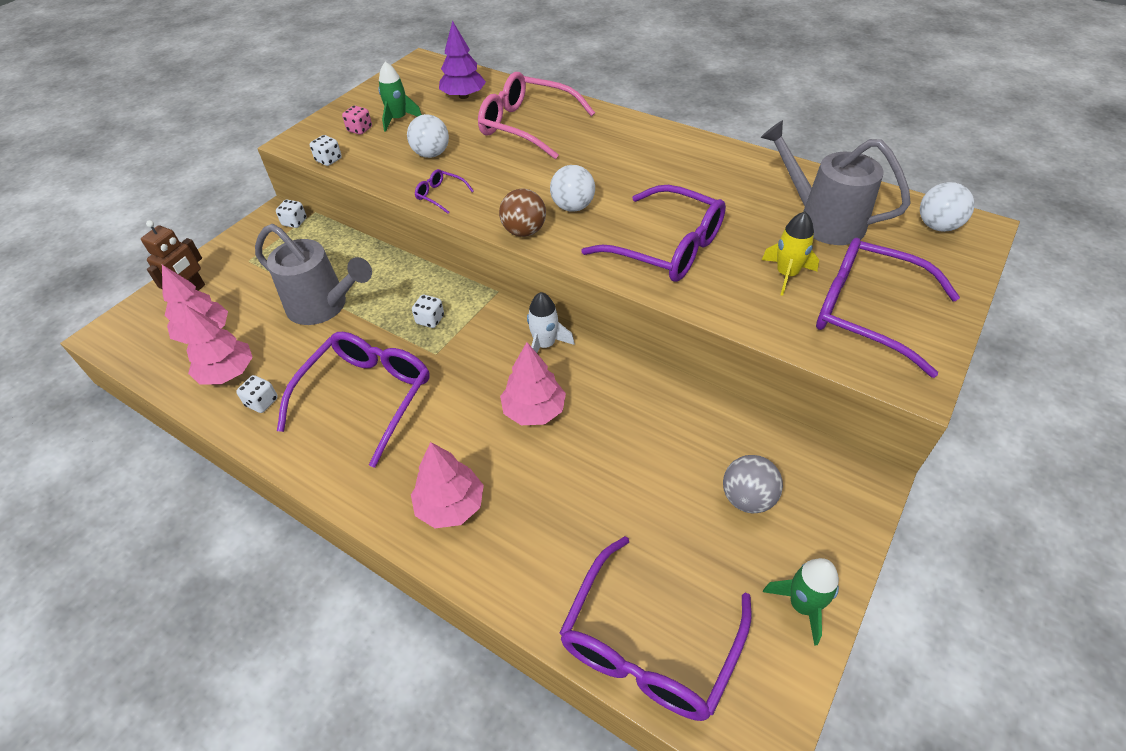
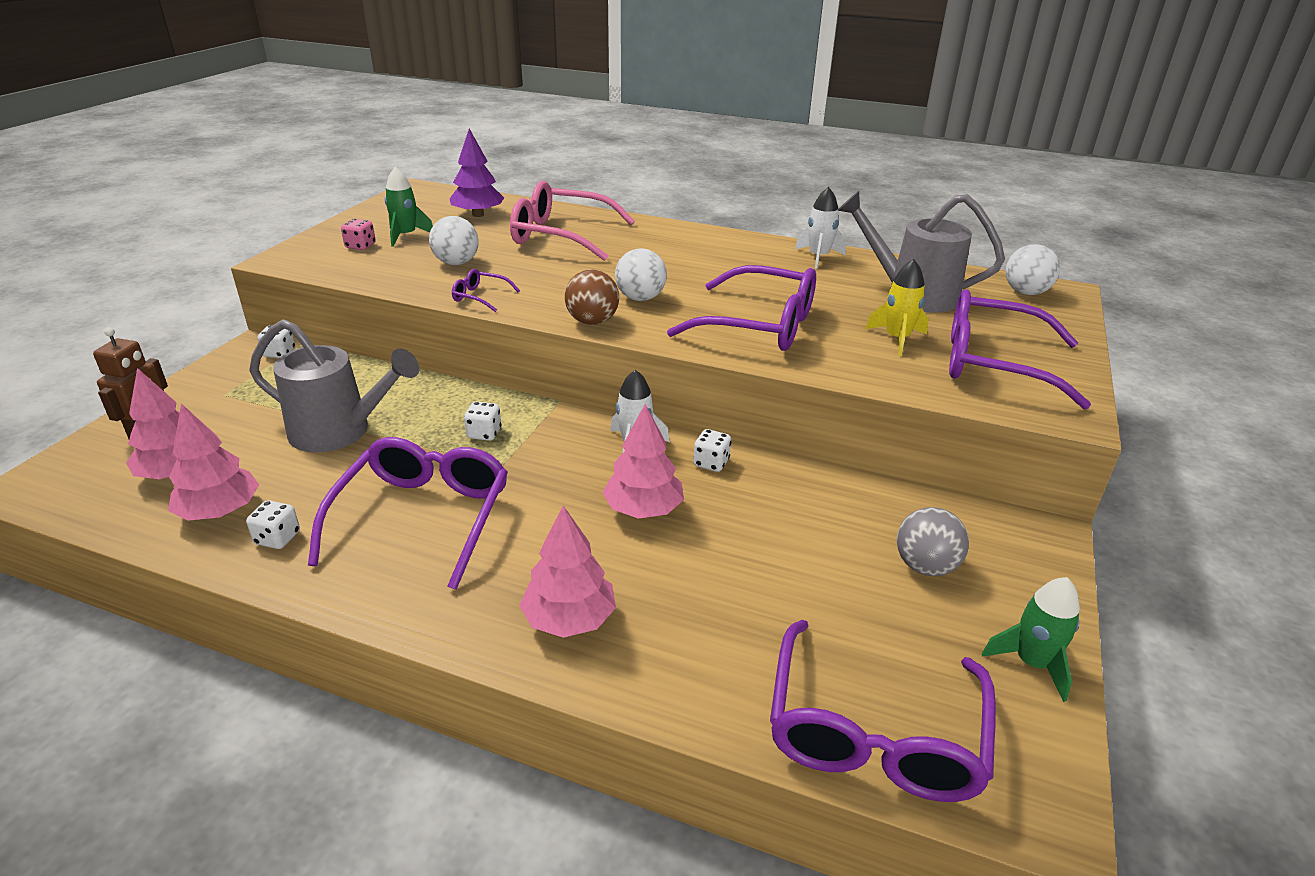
camera: 15 degrees left, 15 degrees down
(329, 160) = (329, 273): white dice -> white dice (711, 463)
(750, 166) = (818, 257): none -> white rocket

